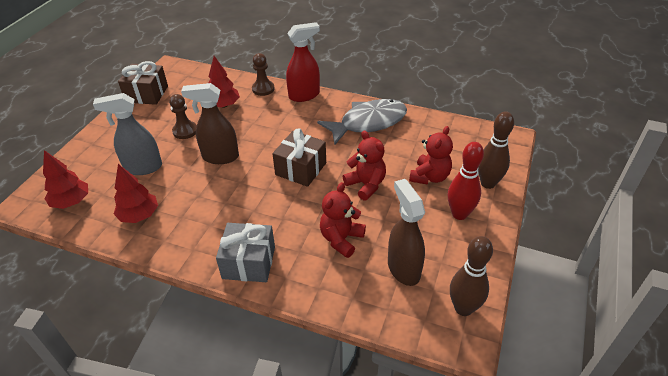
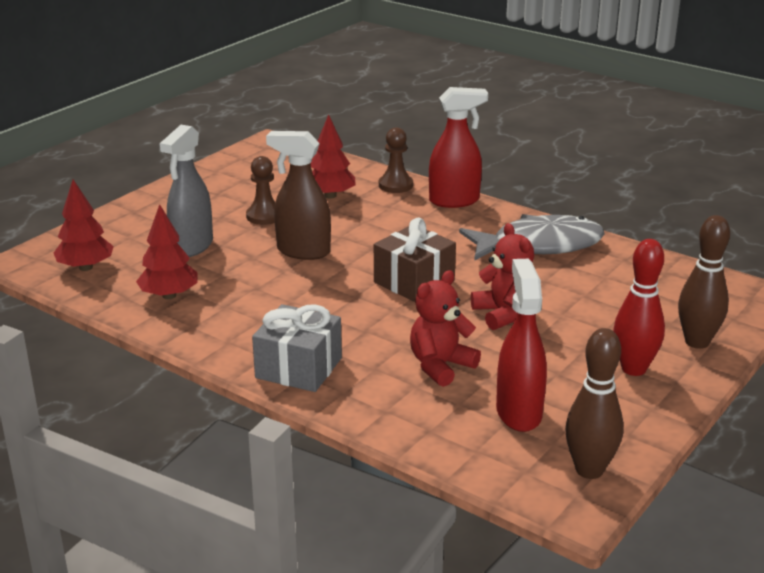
camera: 15 degrees right, 15 degrees down
(143, 167) = (192, 247): grey spray bottle -> grey spray bottle turned 75 degrees counterclockwise
(147, 94) = (226, 168): brown gift -> none
(403, 268) = (518, 412): brown spray bottle -> red spray bottle
(429, 177) = (606, 320): red teddy bear -> none

